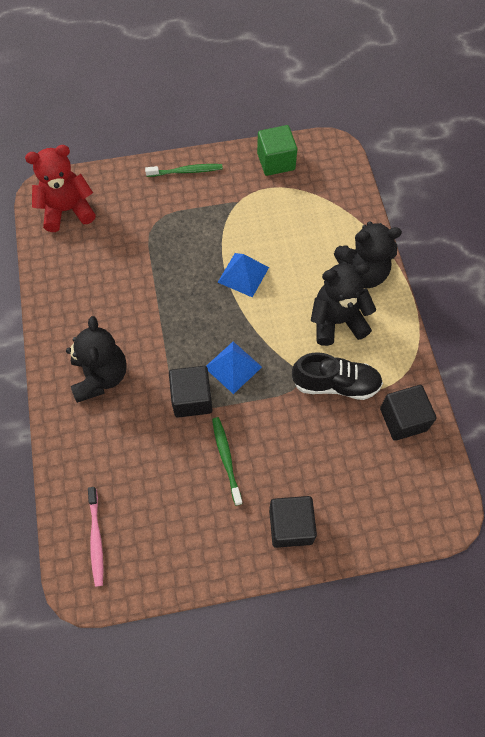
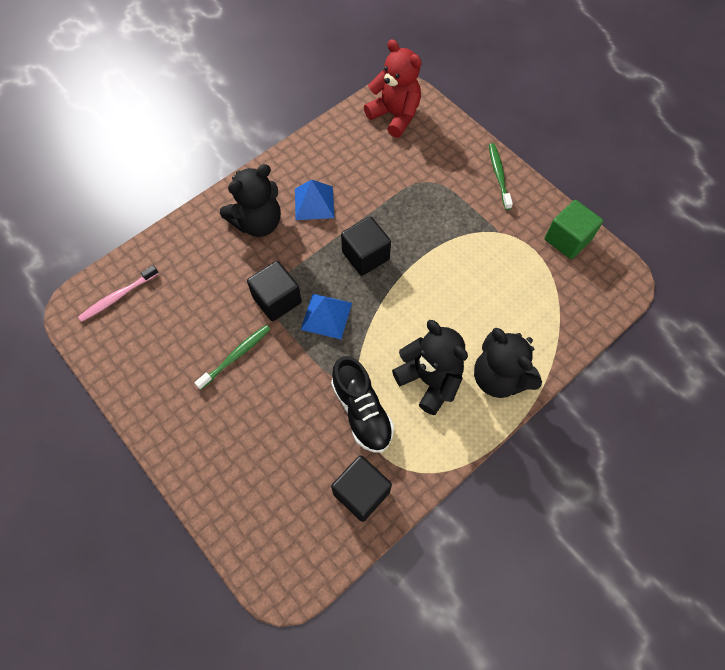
camera: 60 degrees right, 0 degrees up
(186, 171) = (499, 175): green toothbrush -> green toothbrush turned 150 degrees counterclockwise
(243, 274) = (425, 276): blue pyramid -> blue pyramid (314, 203)
(290, 526) = (200, 441): black cube -> black cube (365, 256)

